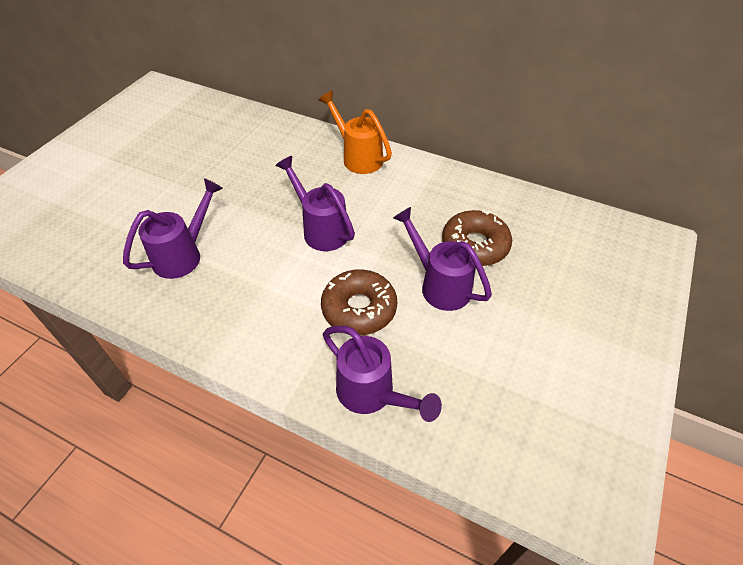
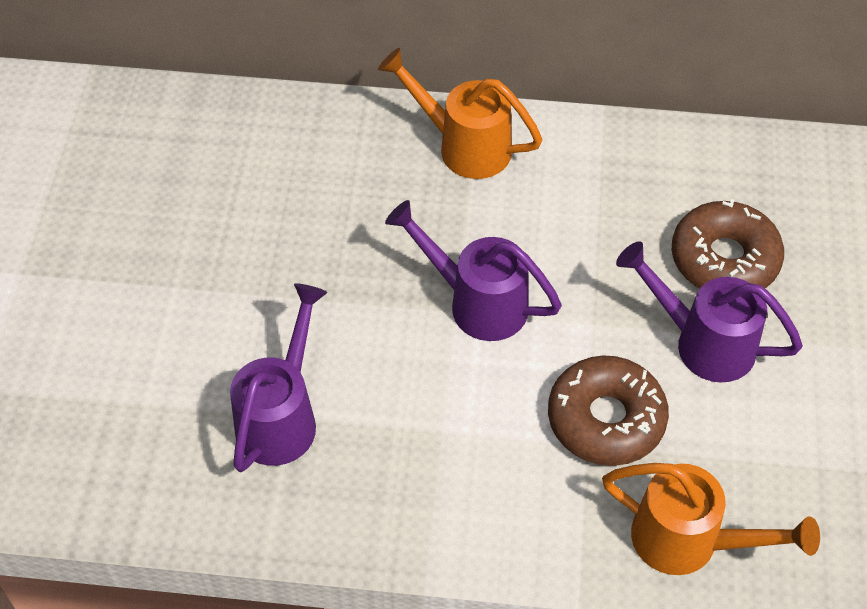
camera: 20 degrees left, 5 degrees up
(372, 394) = (689, 542): purple watering can -> orange watering can

